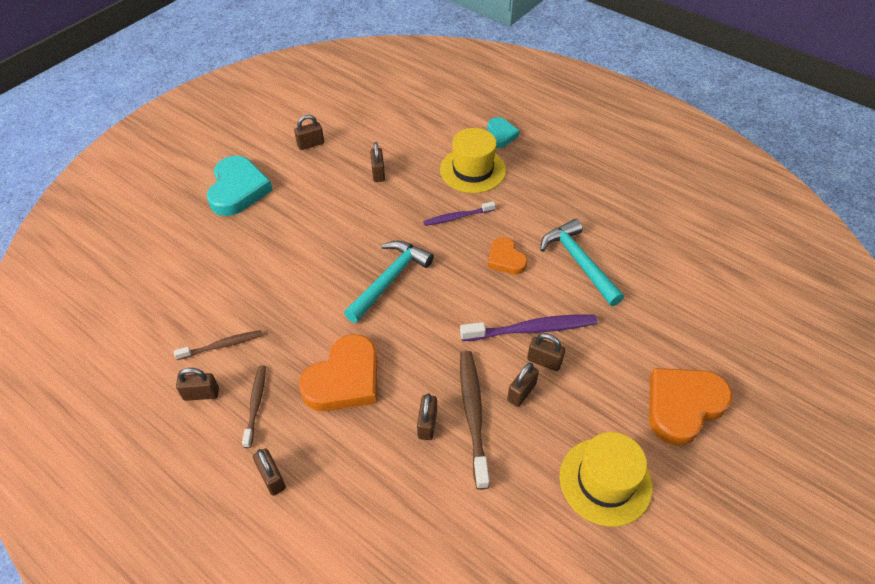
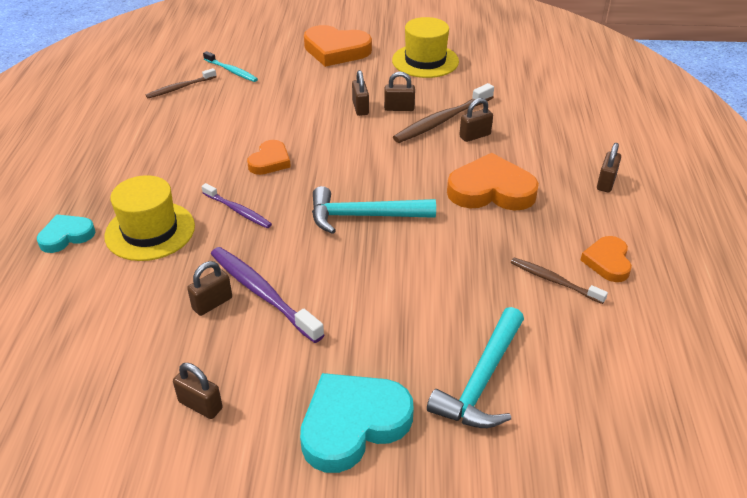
camera: 125 degrees left, 10 degrees down
(201, 394) = (607, 262): brown padlock -> orange heart
(256, 404) = (572, 224): brown toothbrush -> brown toothbrush (180, 88)
(531, 329) = (336, 122): purple toothbrush -> purple toothbrush (262, 293)
(578, 262) = (236, 124): turquoise hammer -> turquoise hammer (482, 381)
(684, 297) = (231, 71): none -> turquoise toothbrush

